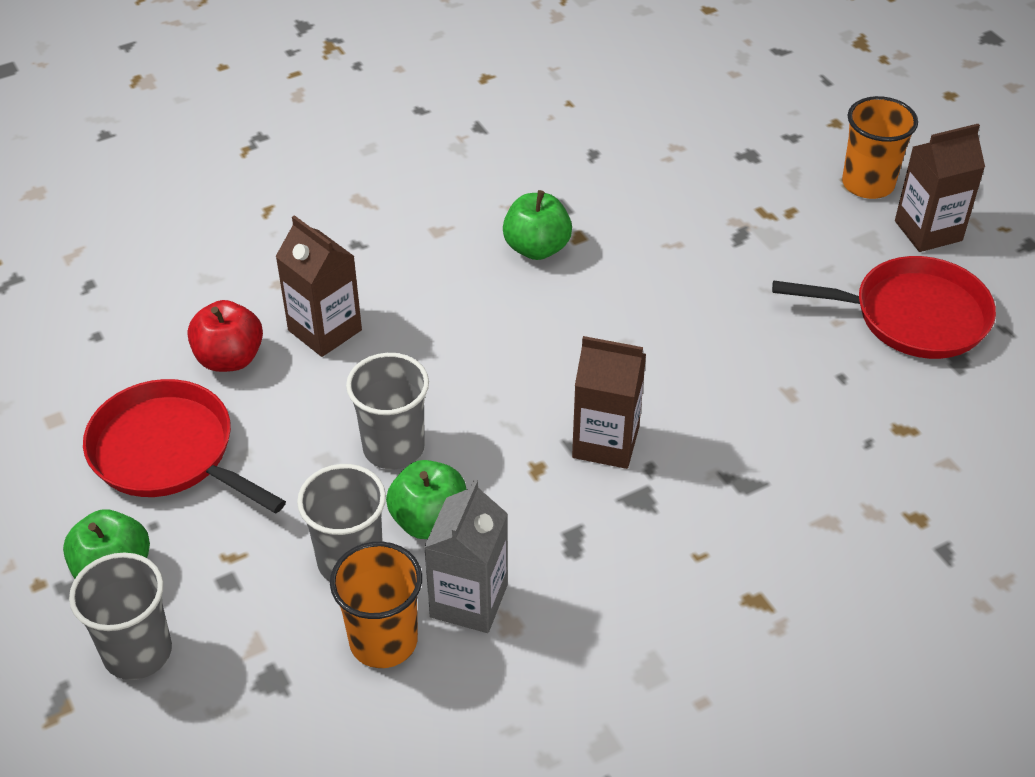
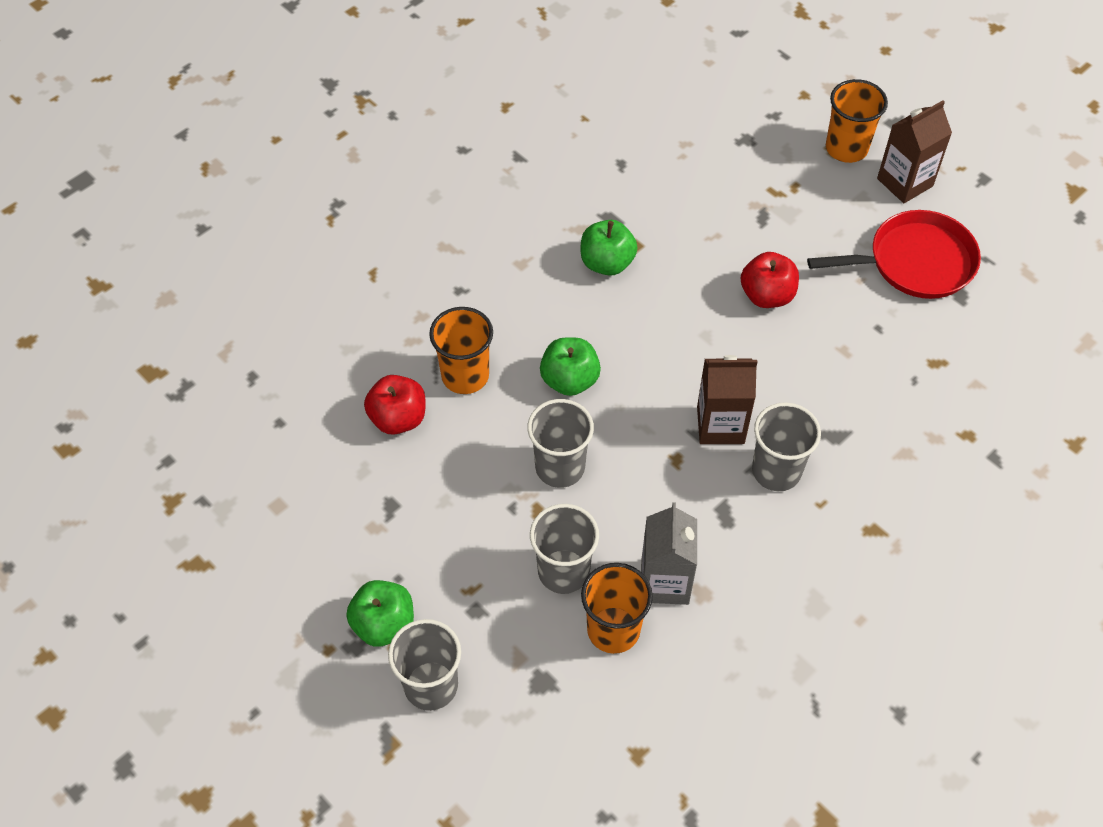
camera: 15 degrees left, 10 degrees up
(168, 452) = (383, 513): red pan -> none
(325, 330) = (465, 375): brown carton -> orange cup
(429, 520) = (611, 523): green apple -> green apple (569, 380)
(656, 507) = (776, 471): none -> grey cup
(715, 316) = (767, 295): none -> red apple

